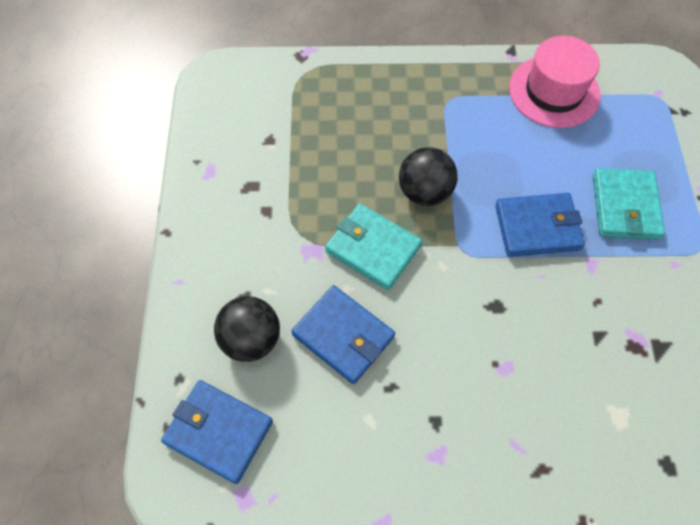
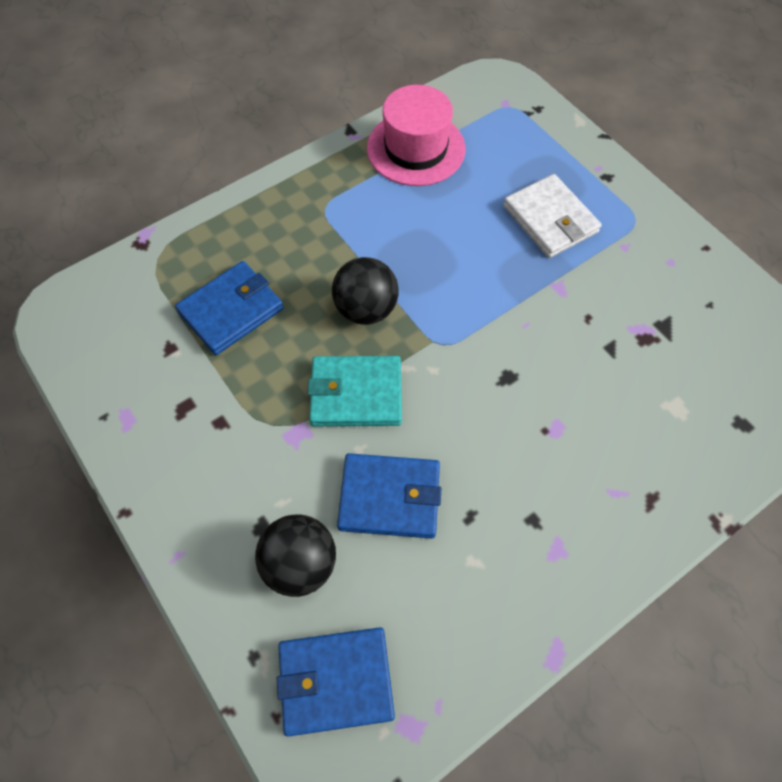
camera: 35 degrees left, 0 degrees up
(537, 227) = (490, 282): blue wallet -> blue wallet (231, 310)
(625, 206) = (550, 219): turquoise wallet -> white wallet

